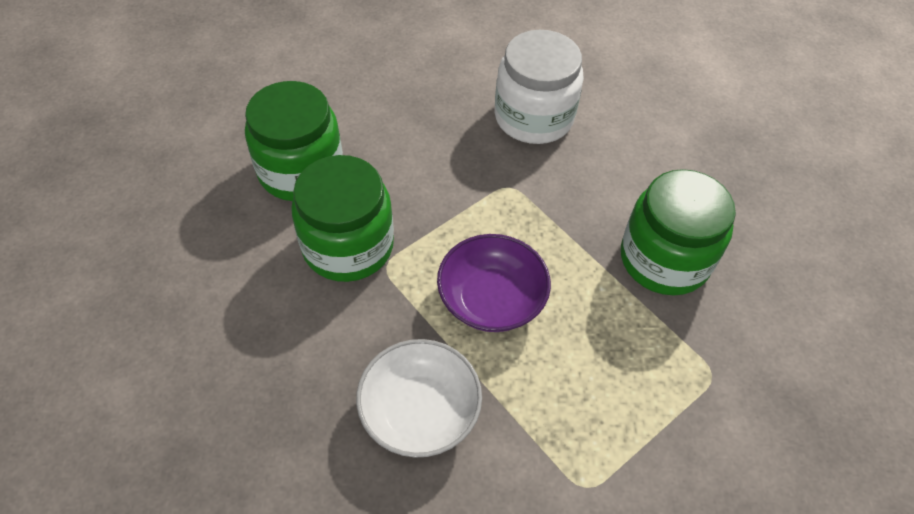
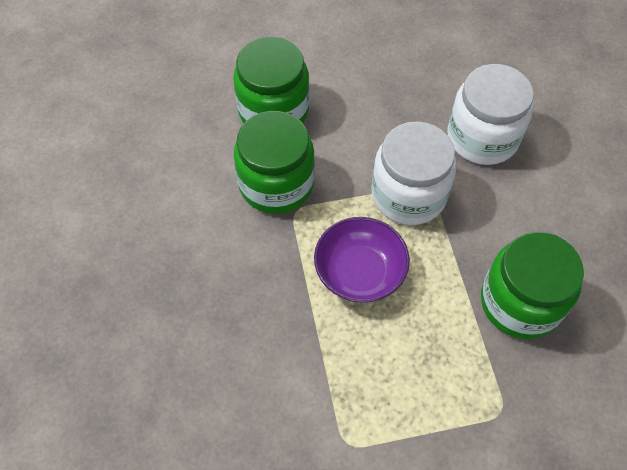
camera: 30 degrees right, 5 degrees up
(420, 411) = (260, 330): white bowl -> none
(495, 200) = (408, 194): none -> white jar

